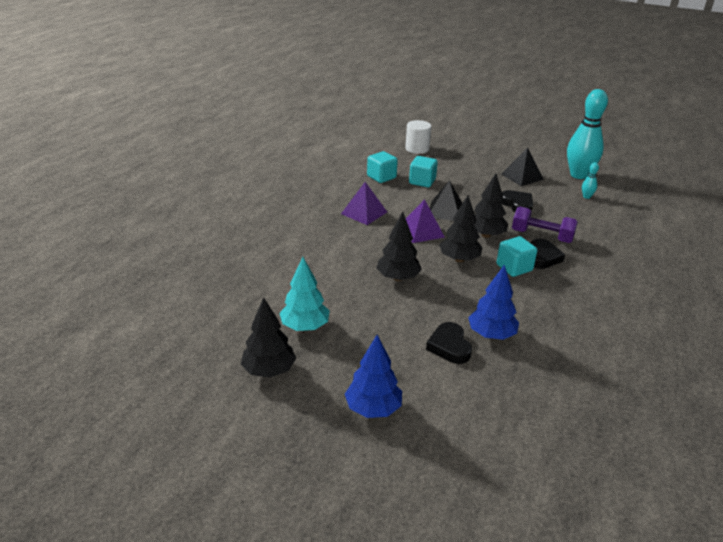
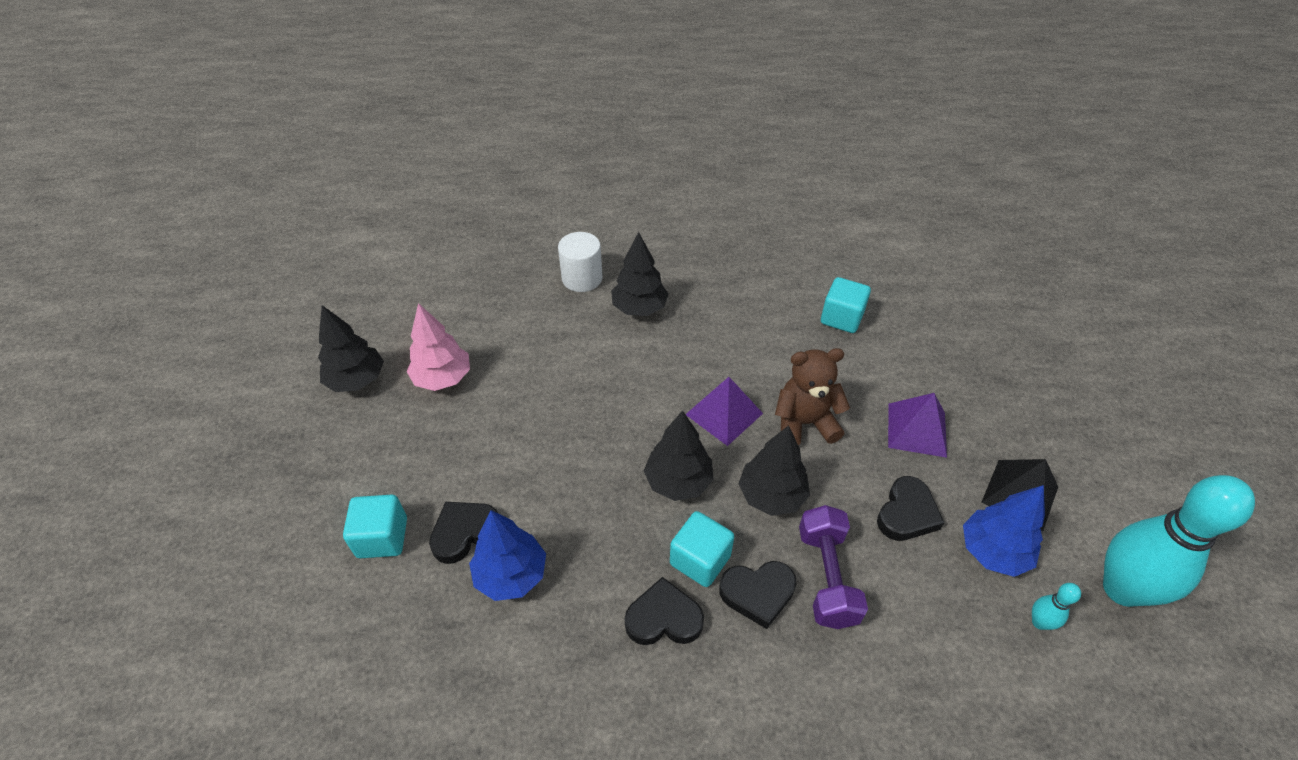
camera: 65 degrees right, 15 degrees up
(305, 327) = (443, 378): turquoise tree -> pink tree
(364, 213) = (725, 336): purple pyramid -> purple pyramid (917, 430)
(373, 408) = (322, 493): blue tree -> blue tree (993, 552)
(398, 278) = (588, 427): black tree -> black tree (639, 308)
(417, 149) = (974, 325): white cylinder -> white cylinder (582, 278)
(422, 181) = (871, 367): turquoise cube -> turquoise cube (382, 538)
(445, 211) = (804, 423): black pyramid -> brown teddy bear
(544, 289) = (663, 618): none -> black heart

